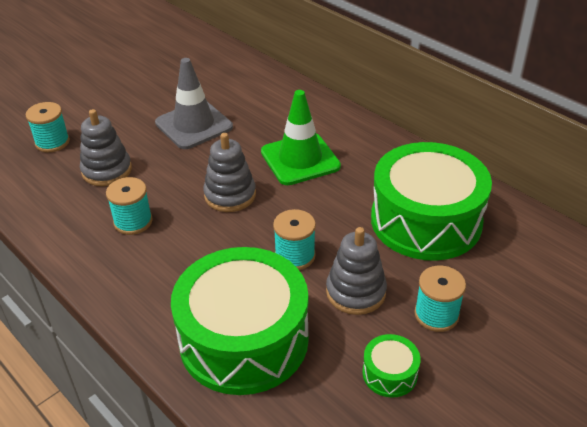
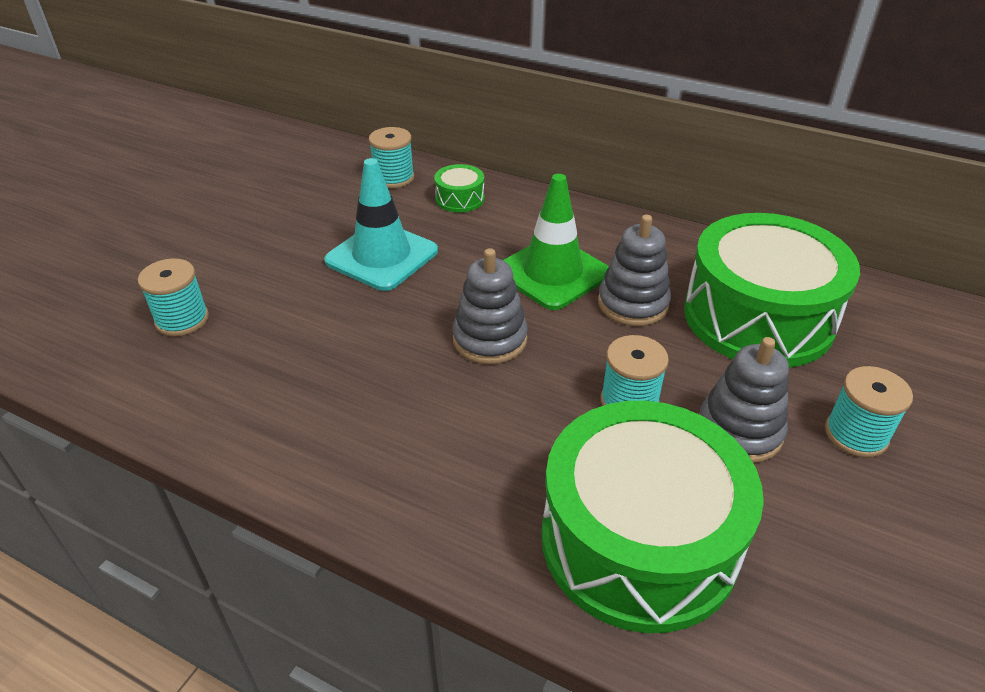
camera: 20 degrees left, 0 degrees up
(107, 170) = (290, 343): grey stacking toy -> grey stacking toy (633, 304)
(133, 222) = (373, 408): turquoise spool -> turquoise spool (394, 178)
(194, 125) = (382, 256): grey traffic cone -> turquoise traffic cone
(389, 373) = (858, 532): green drum -> green drum (460, 199)

